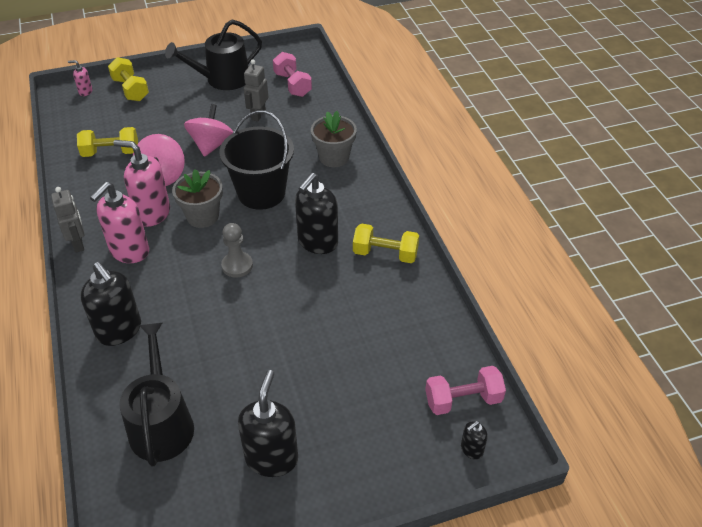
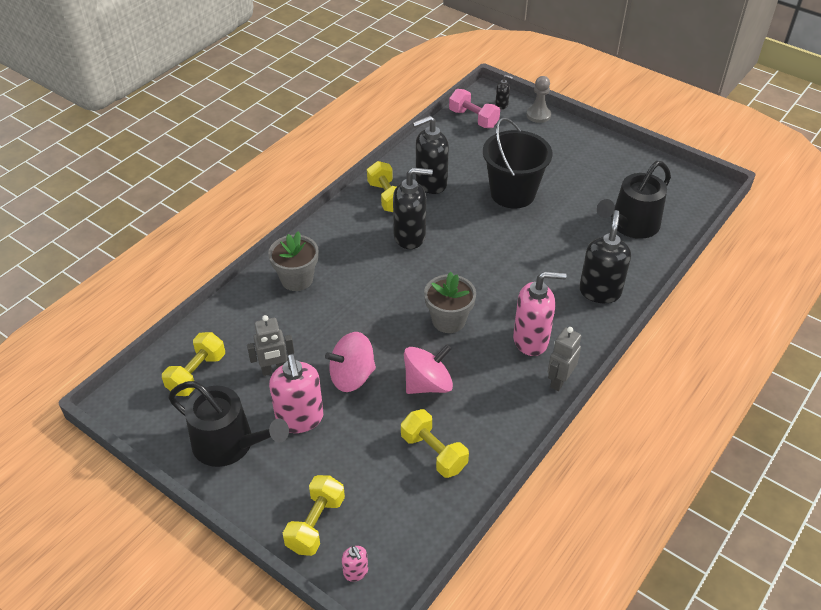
camera: 125 degrees left, 0 degrees up
(152, 213) = (478, 356): pink soap dispenser -> pink soap dispenser (300, 419)
(237, 265) = (477, 267): grey pawn -> grey pawn (538, 115)
(261, 193) = (386, 300): black bucket -> black bucket (512, 193)
(271, 458) = (594, 170): black soap dispenser -> black soap dispenser (430, 183)
(292, 84) = (197, 374): pink dumbbell -> yellow dumbbell

